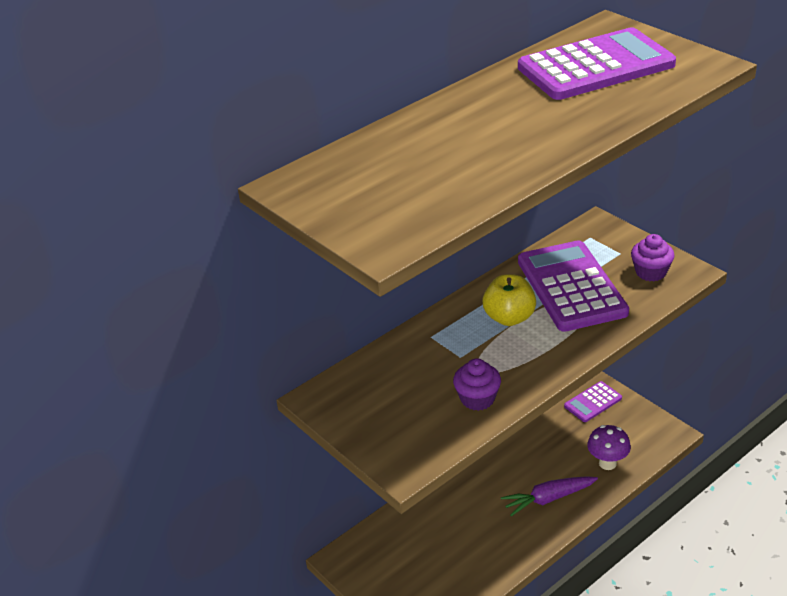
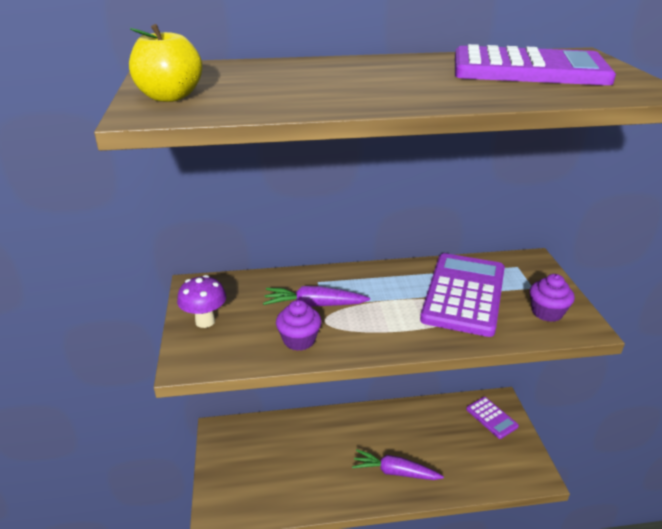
camera: 30 degrees right, 5 degrees down
(454, 360) = (314, 305): none -> purple carrot
(509, 318) = (390, 294): yellow apple -> yellow apple (169, 97)
(593, 402) = (491, 418): purple calculator -> purple calculator turned 120 degrees counterclockwise
(607, 463) = (465, 471): purple mushroom -> purple mushroom (205, 321)

